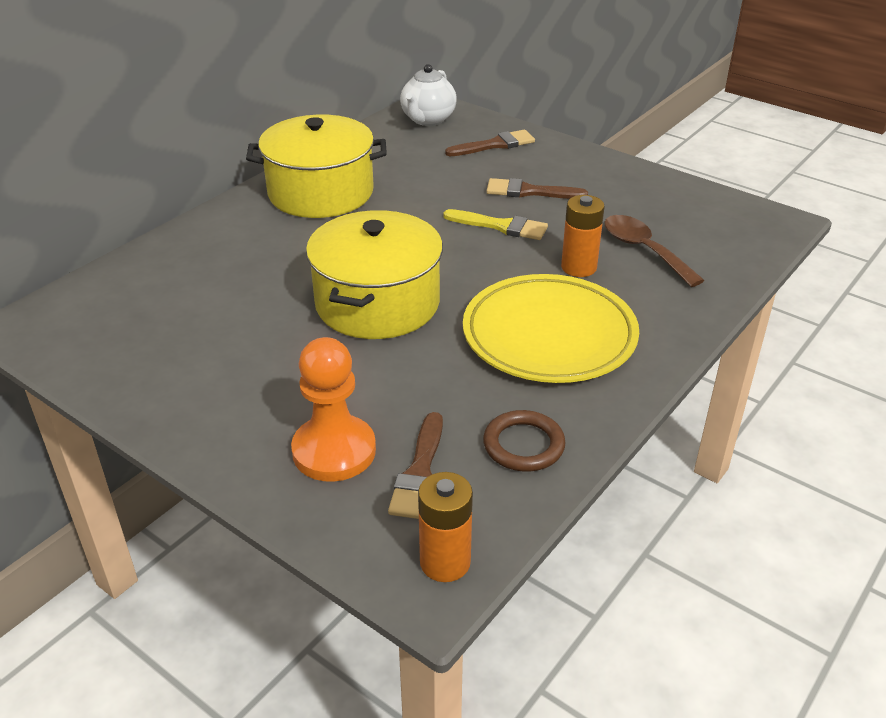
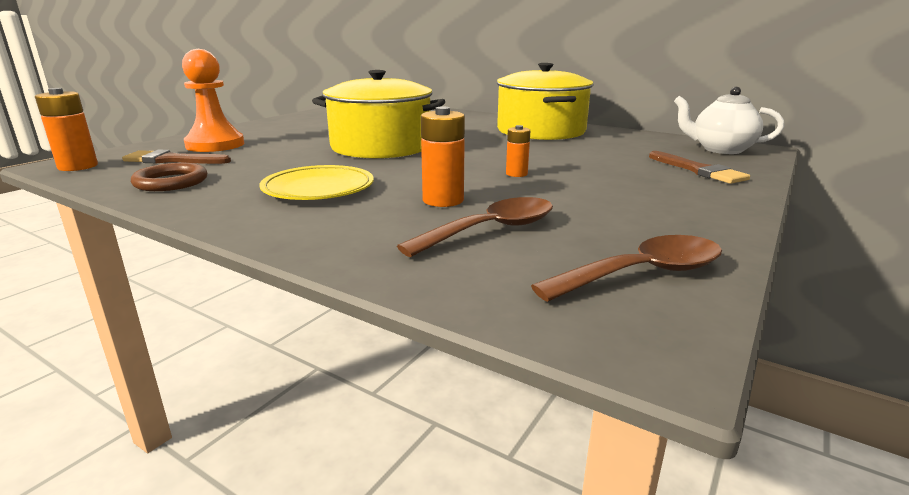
camera: 85 degrees right, 15 degrees down
(501, 226) = (516, 174): yellow brush -> orange battery
(529, 192) = (600, 183): brown brush -> none
(549, 335) = (318, 189): yellow plate -> yellow plate, size x0.63
(702, 208) = (643, 274): none -> brown spoon

